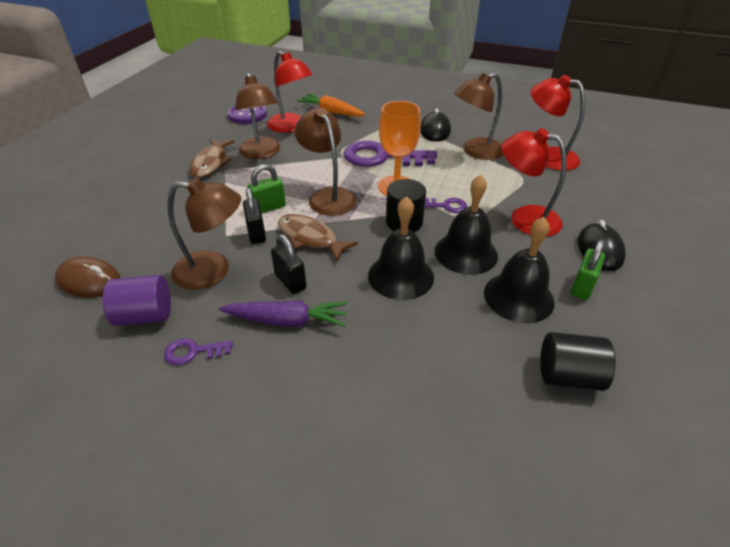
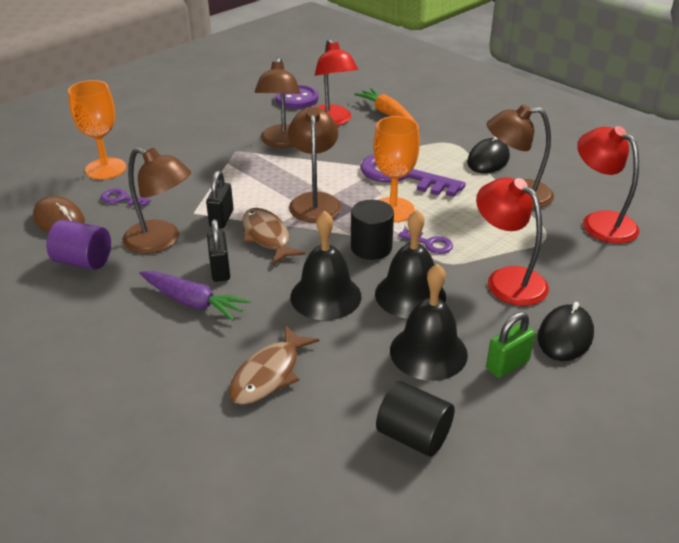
camera: 25 degrees right, 5 degrees down
(106, 216) = (105, 169): none -> orange goblet
(193, 352) = (101, 302): purple key -> purple key (121, 199)
(211, 163) = (227, 141): brown fish -> brown fish (269, 374)
(269, 207) = (250, 197): green padlock -> none

